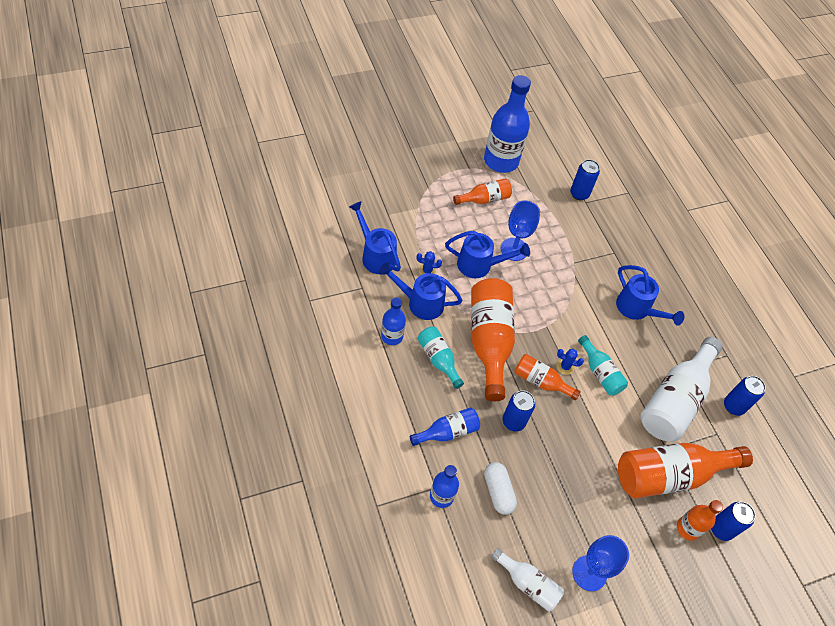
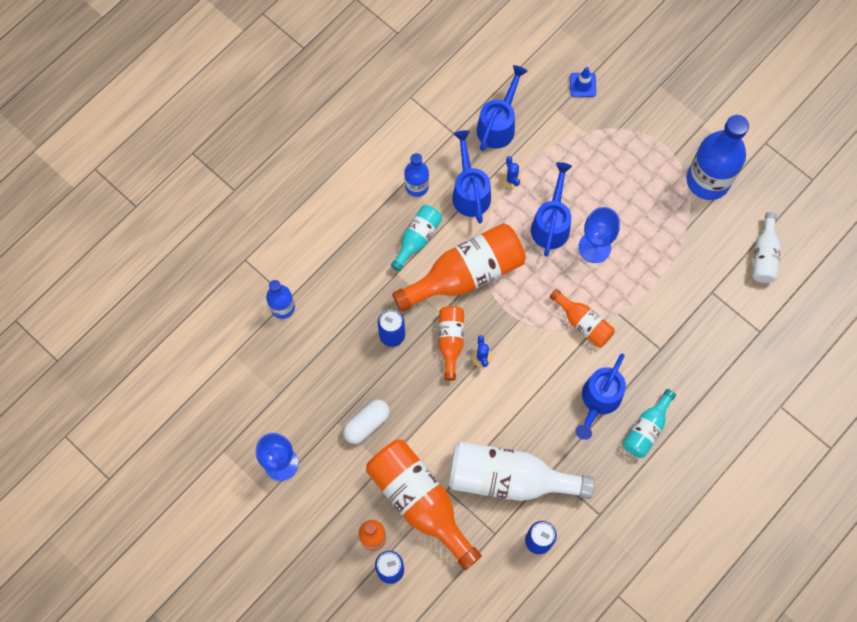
camera: 70 degrees right, 15 degrees up
(379, 189) = (582, 85): none -> blue traffic cone
(448, 432) = (347, 283): blue bottle -> none
(479, 265) = (551, 224): blue watering can -> blue watering can turned 150 degrees counterclockwise
(484, 199) = (641, 189): orange bottle -> orange bottle (583, 323)
(498, 492) = (313, 353): white capsule -> white capsule (367, 424)
(528, 584) = (243, 415): white bottle -> white bottle (764, 256)
(579, 194) = (719, 280): blue can -> none
(600, 373) = (495, 393): turquoise bottle -> turquoise bottle (646, 429)

